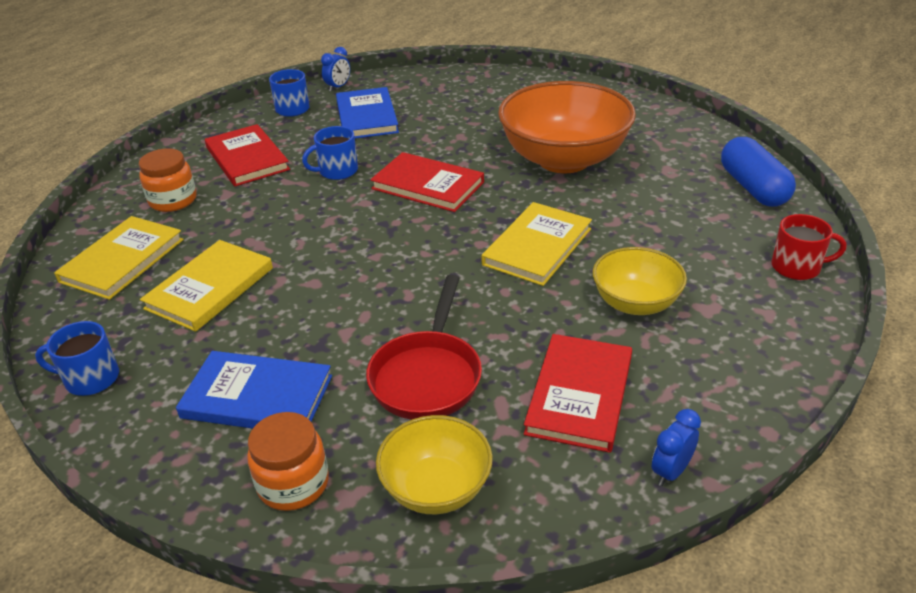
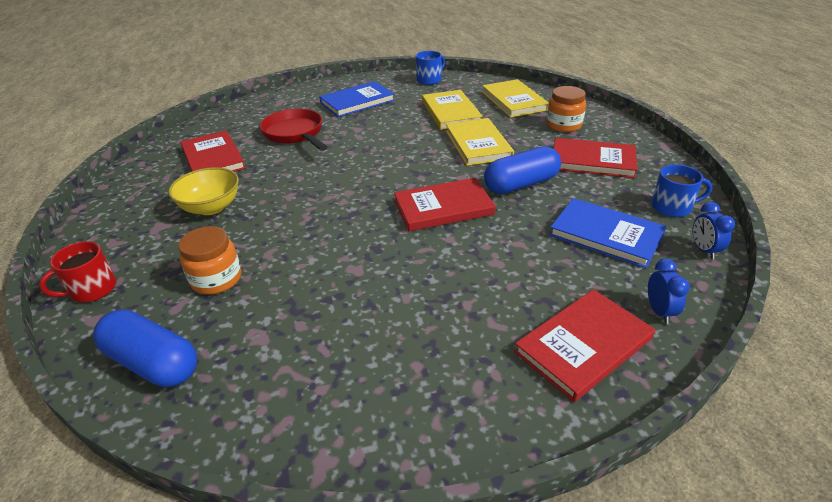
camera: 135 degrees right, 0 degrees up
(293, 484) = (305, 95): orange jar -> orange jar (216, 279)
(337, 171) = (521, 184): blue mug -> blue capsule
(436, 488) = (249, 114): yellow bowl -> none
(488, 89) = (583, 346): none -> red book
(537, 246) = (308, 208): yellow book -> yellow book (478, 144)
(564, 159) = (372, 290): orange bowl -> none
(671, 471) = (150, 155): blue clock -> blue clock (659, 311)

